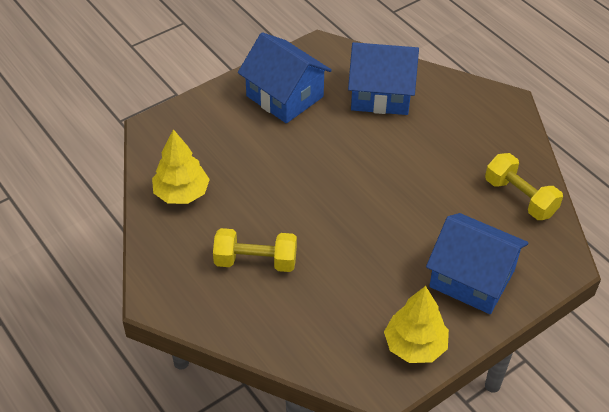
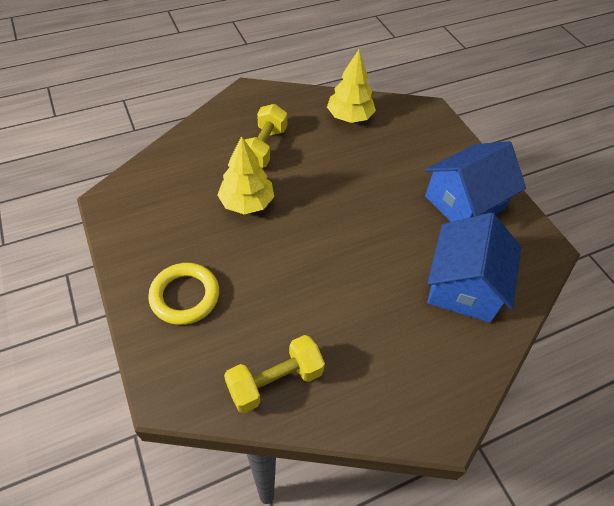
camera: 100 degrees right, 5 degrees up
(415, 345) = (134, 230): yellow tree -> yellow tree (247, 203)
(472, 278) = (185, 296): blue house -> yellow ring

